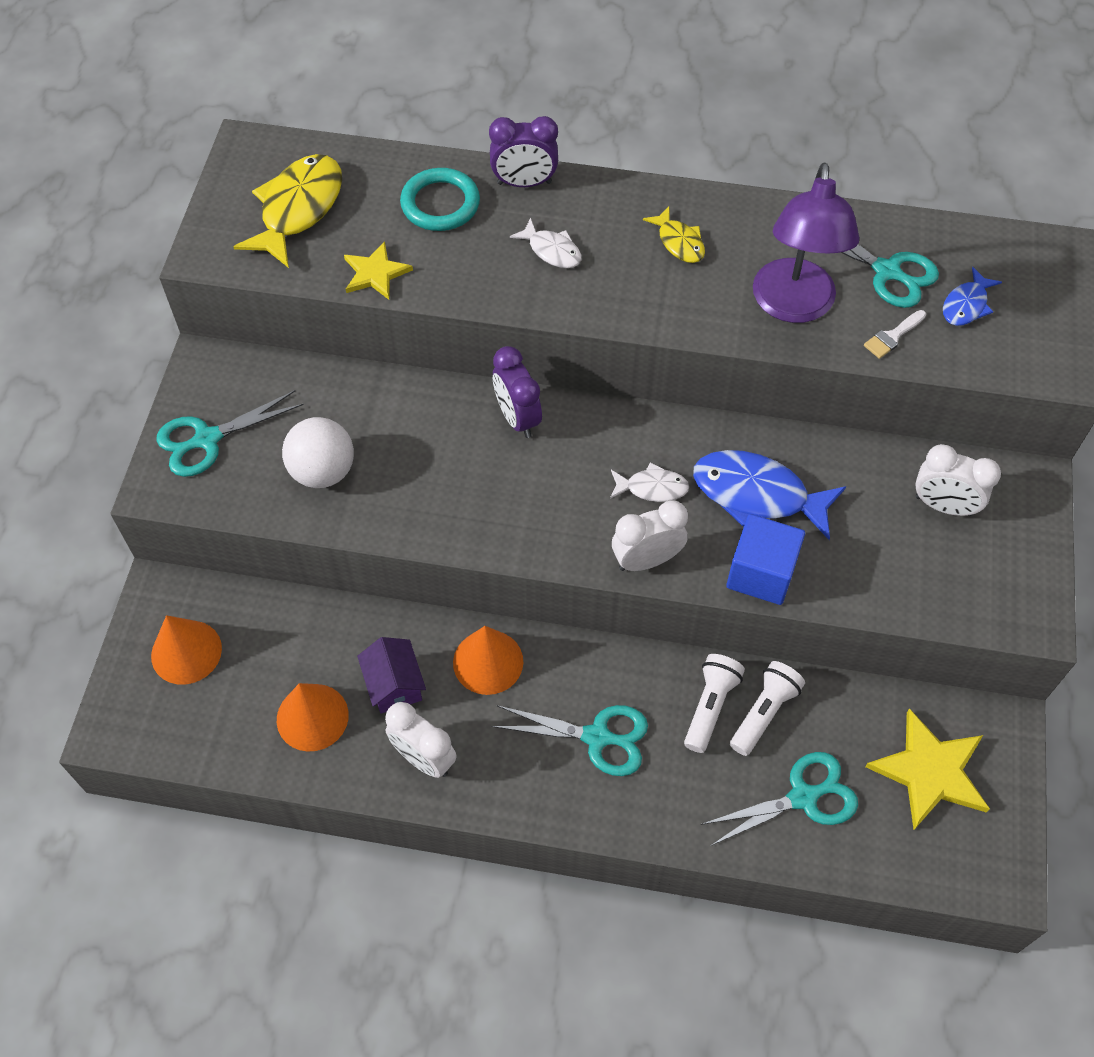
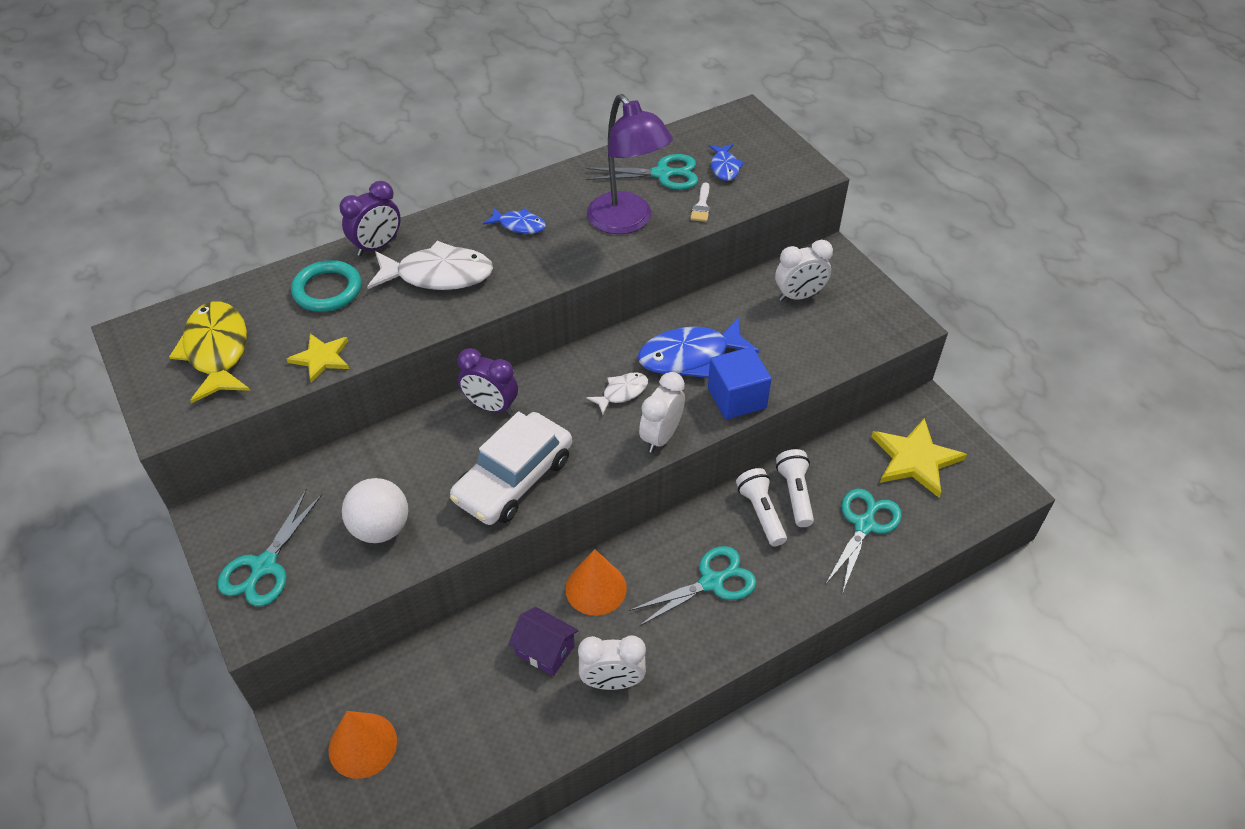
camera: 40 degrees left, 10 degrees down
(312, 717) = (506, 716): orange cone -> none
(473, 505) = (513, 479): none -> white car
(552, 250) = (438, 275): white fish -> white fish, size x1.89
(679, 242) = (519, 225): yellow fish -> blue fish

